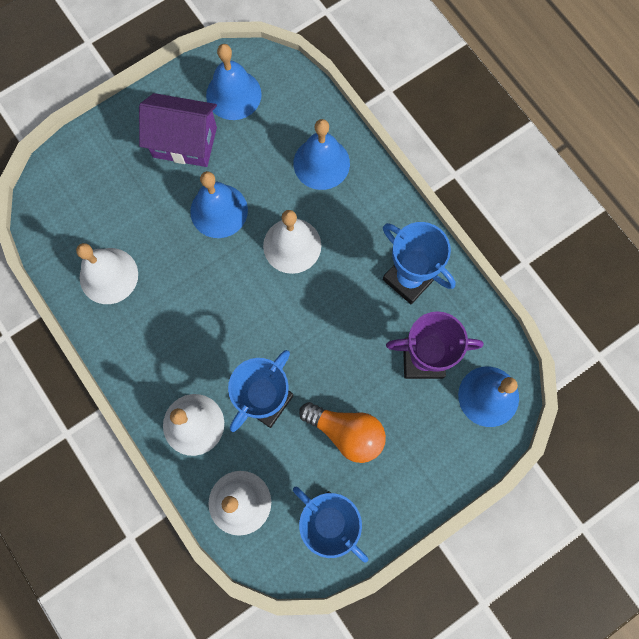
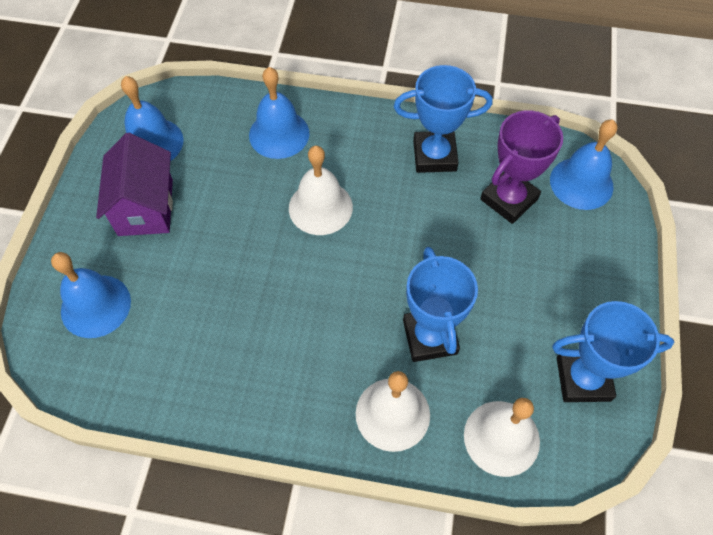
camera: 45 degrees left, 15 degrees down
(108, 275) = (184, 365): white bell -> none
(185, 142) = (146, 207): purple house -> purple house turned 60 degrees counterclockwise
(219, 210) = (231, 232): blue bell -> blue bell (95, 306)
(346, 432) = (517, 301): orange light bulb -> none

